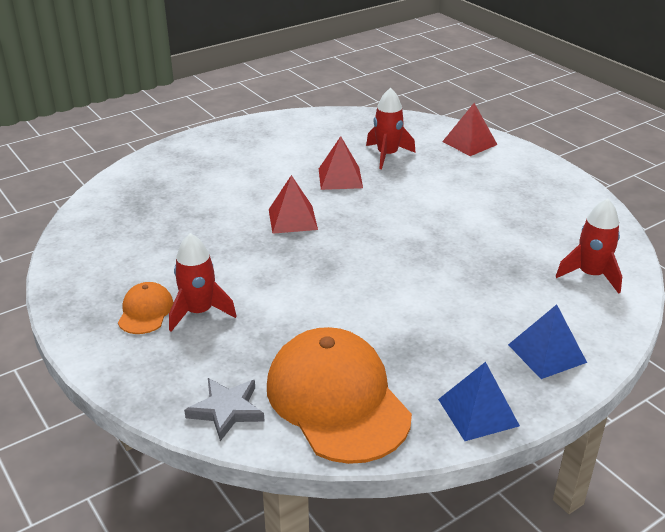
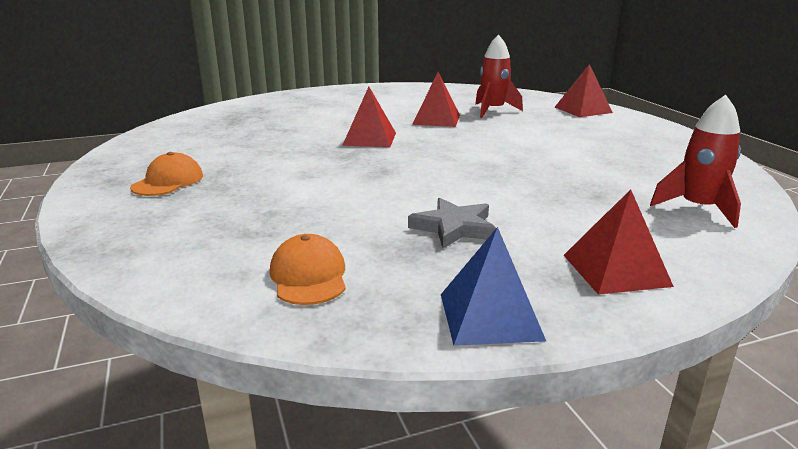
camera: 15 degrees right, 10 degrees down
(199, 312) = (220, 188): red rocket -> none
(227, 410) = (170, 266): grey star -> grey star (454, 227)
(337, 399) = (309, 276): orange cap -> orange cap, size x0.47
(547, 353) = (615, 270): blue pyramid -> red pyramid

